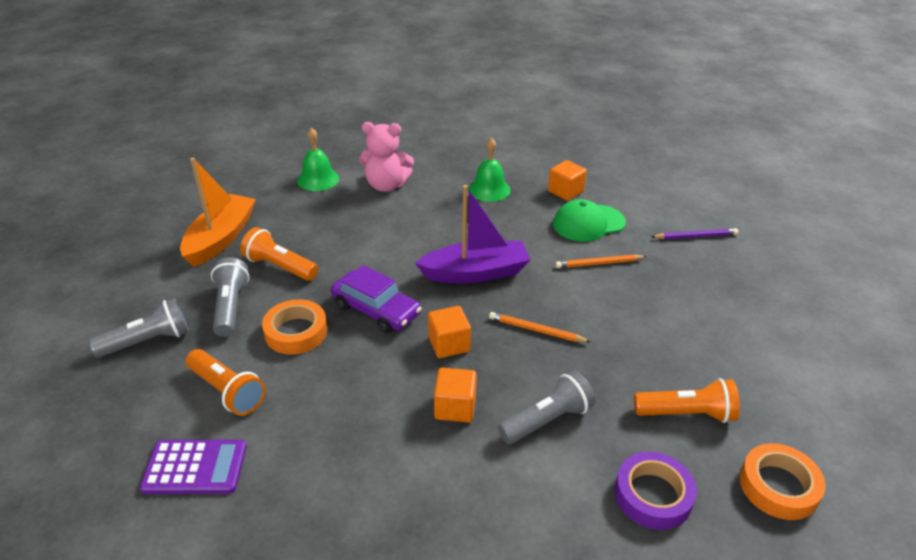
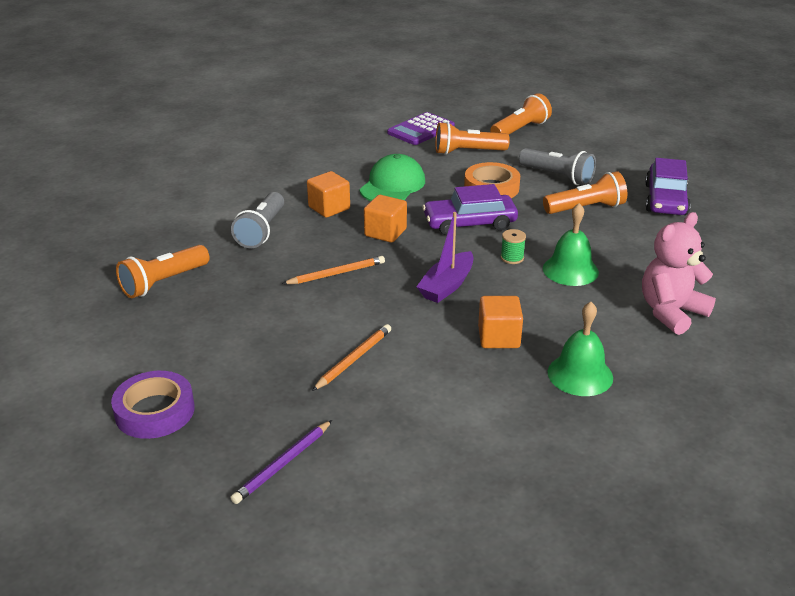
camera: 135 degrees right, 5 degrees down
(126, 386) = (520, 130): none -> orange flashlight
(148, 341) = (557, 144): grey flashlight -> none
(221, 238) = (665, 199): orange boat -> purple car
(318, 179) = (732, 279): green bell -> green bell (570, 270)
(401, 264) = (512, 258): none -> green spool
(475, 273) = (447, 286): purple boat -> purple boat, size x0.66
(565, 192) = (503, 430): orange cube -> orange cube (498, 337)
(588, 223) = (421, 401): green cap -> green cap (392, 185)
(653, 495) = (156, 232): purple tape -> purple tape (155, 411)
(778, 486) = (68, 275): orange tape -> none

